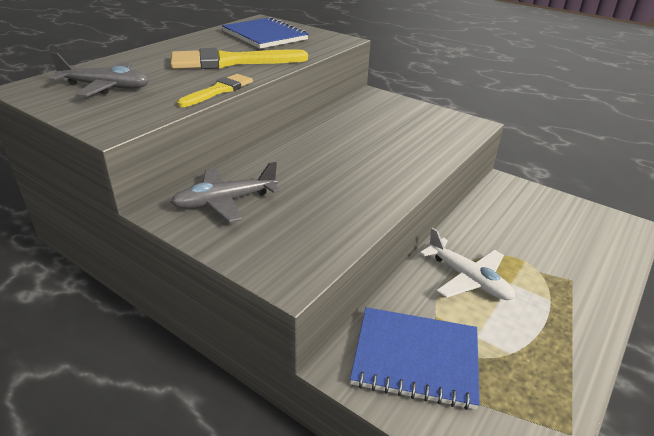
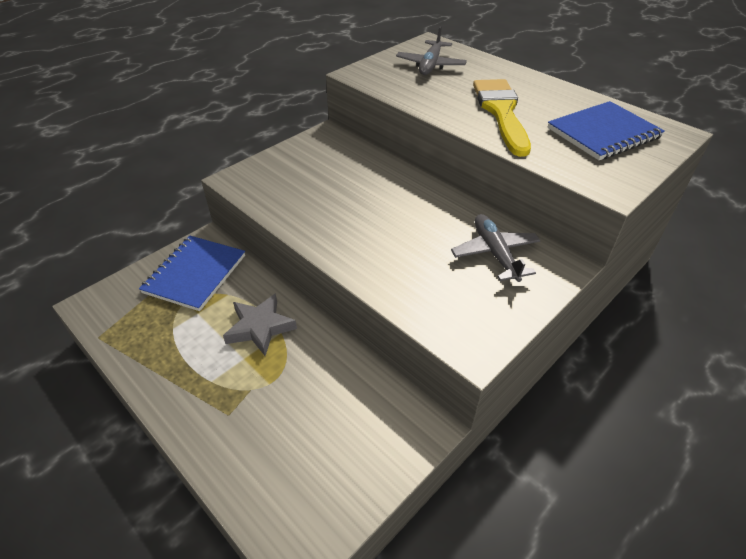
camera: 100 degrees right, 10 degrees up
(219, 90) = (423, 107): yellow brush -> none
(225, 202) = (330, 155): grey plane -> grey plane (495, 253)
(468, 279) = (260, 327): white plane -> grey star

